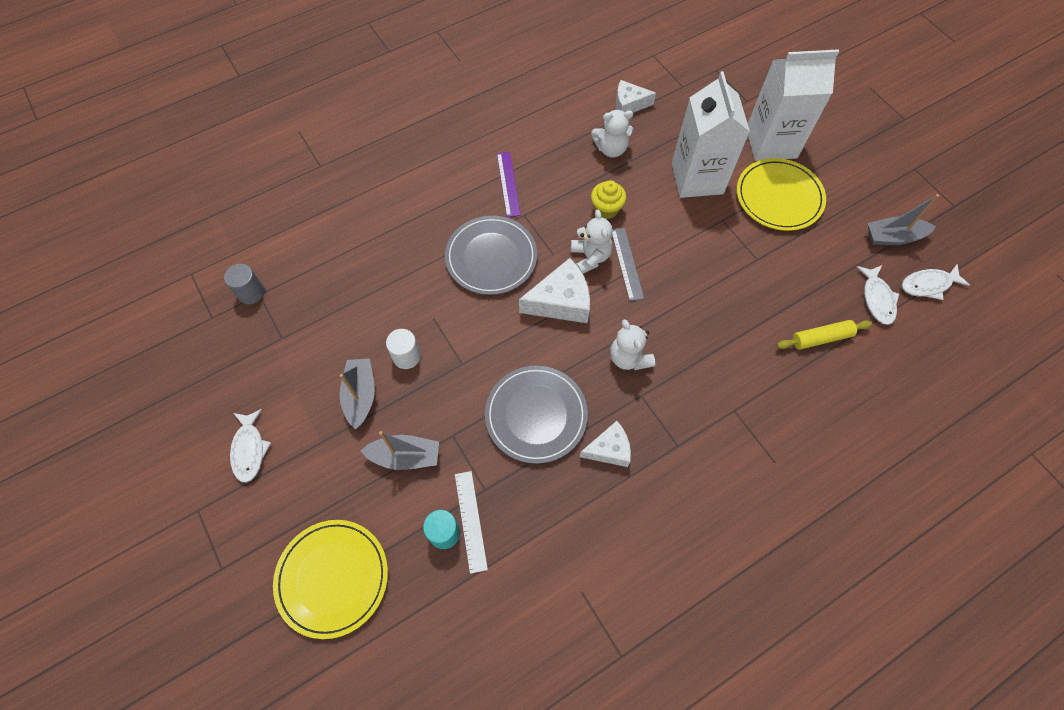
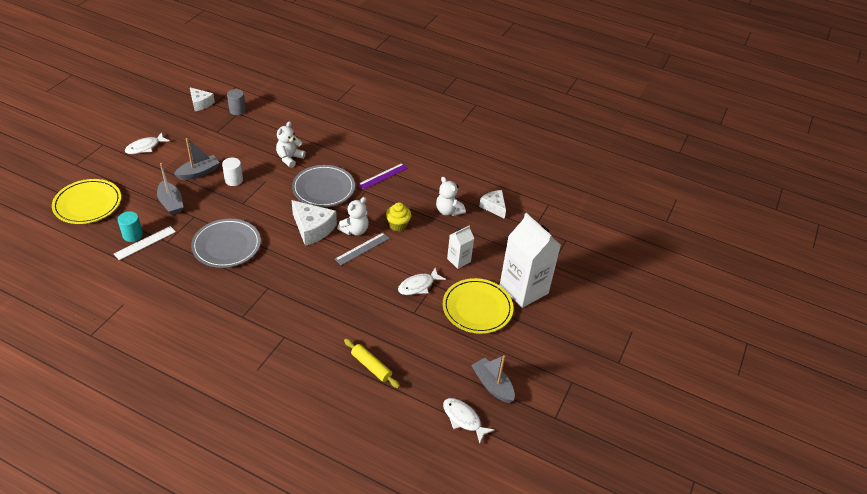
camera: 55 degrees right, 20 degrees down
(609, 449) = (222, 285): white cheese -> white cheese (201, 103)
(629, 358) = (292, 273): white teddy bear -> white teddy bear (289, 158)
(697, 178) = (459, 260): white carton -> white carton, size x0.50
(877, 299) = (427, 390): white fish -> white fish (418, 286)

